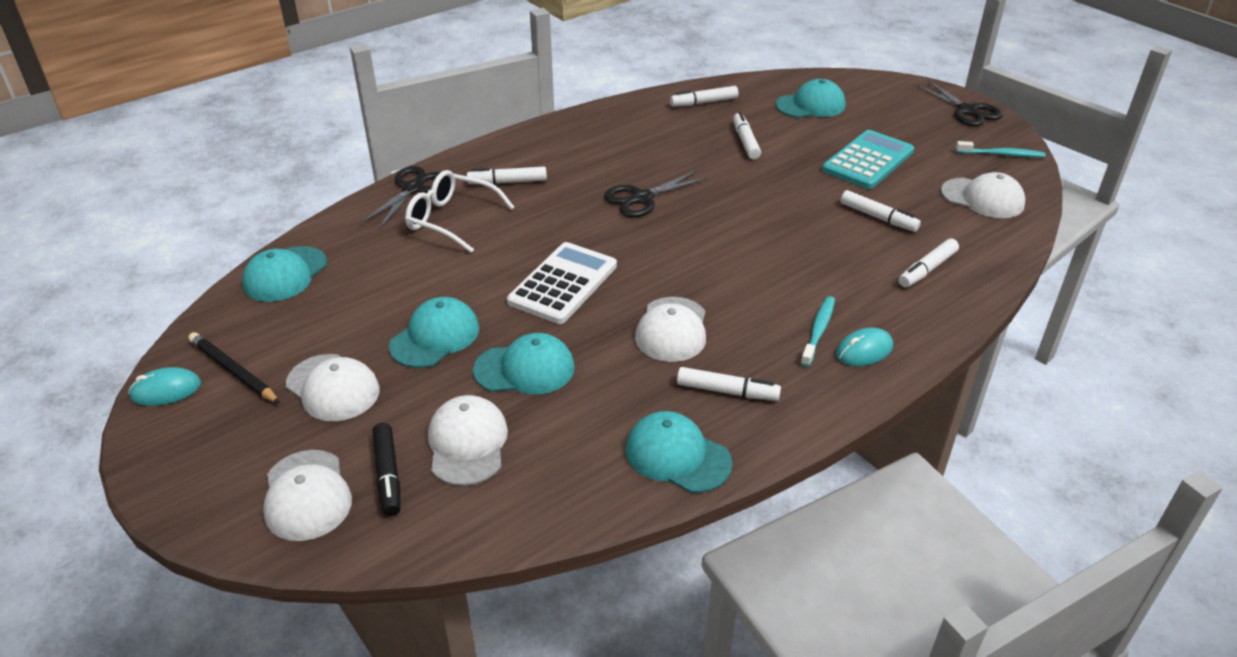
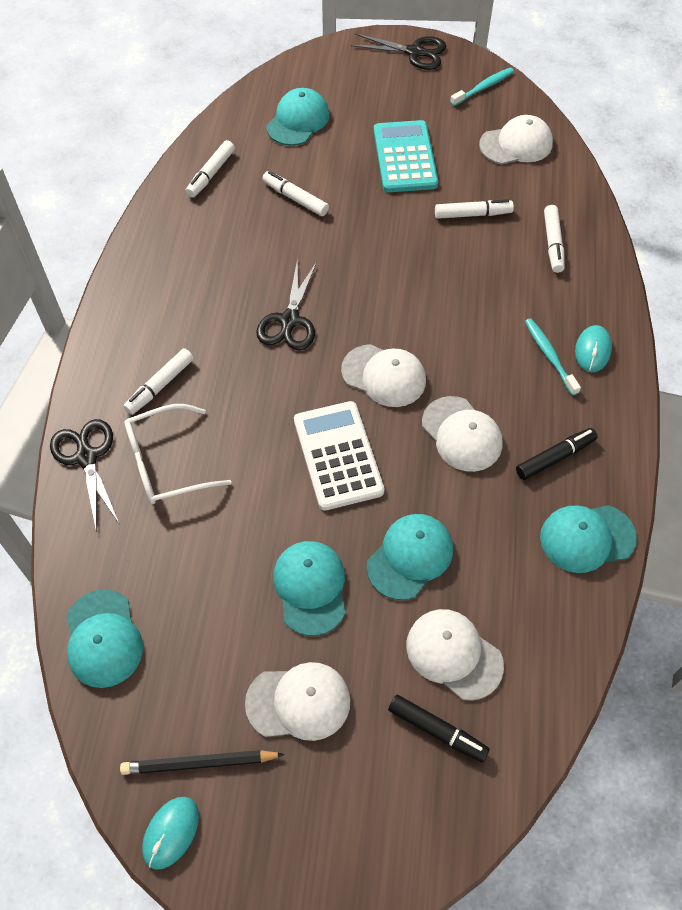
camera: 45 degrees left, 20 degrees up
(307, 495) = (407, 801): white cap -> white cap (384, 376)
(727, 391) = (555, 457): white marker -> black marker

